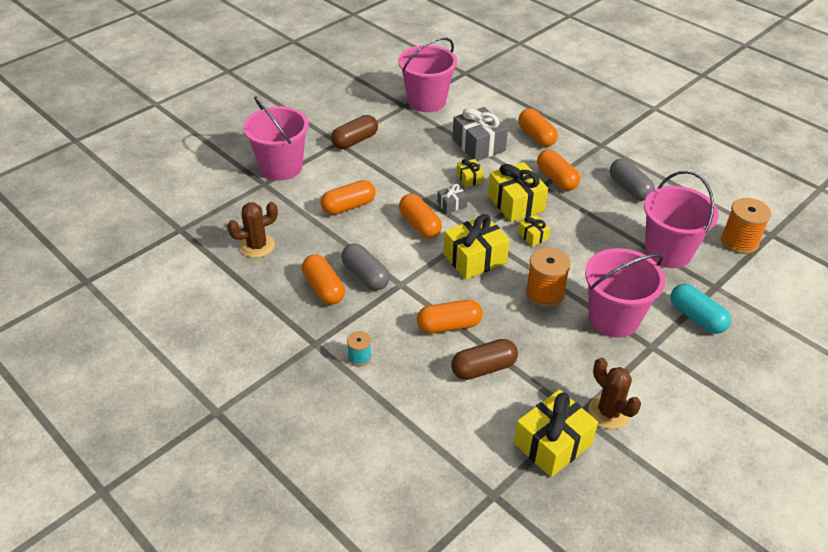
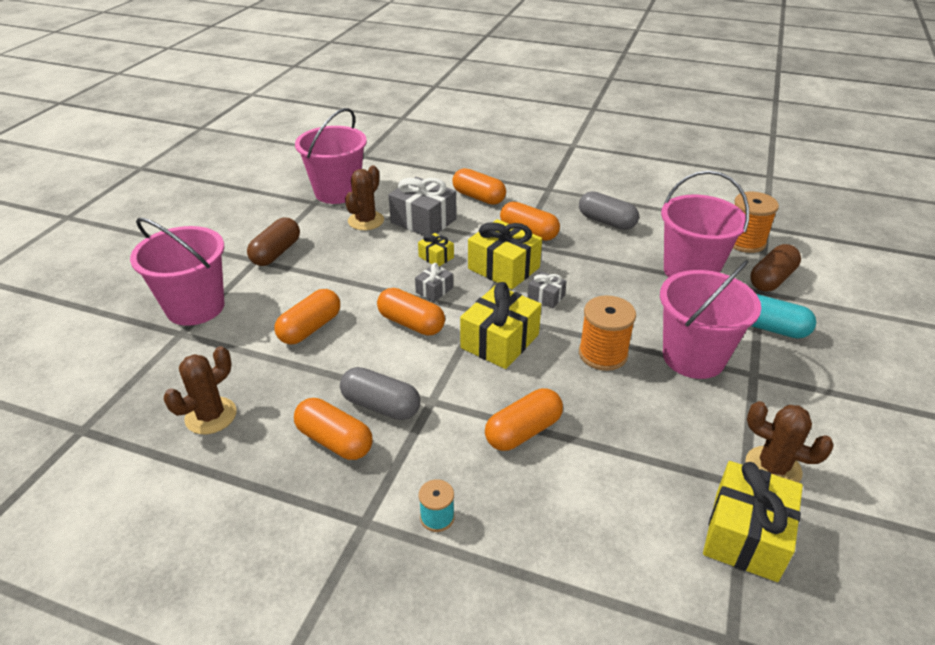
camera: 25 degrees left, 5 degrees down
(434, 132) = (366, 221): none -> brown cactus
(483, 368) = (599, 470): brown capsule -> brown capsule (771, 279)
(533, 236) = (546, 297): yellow gift -> grey gift

